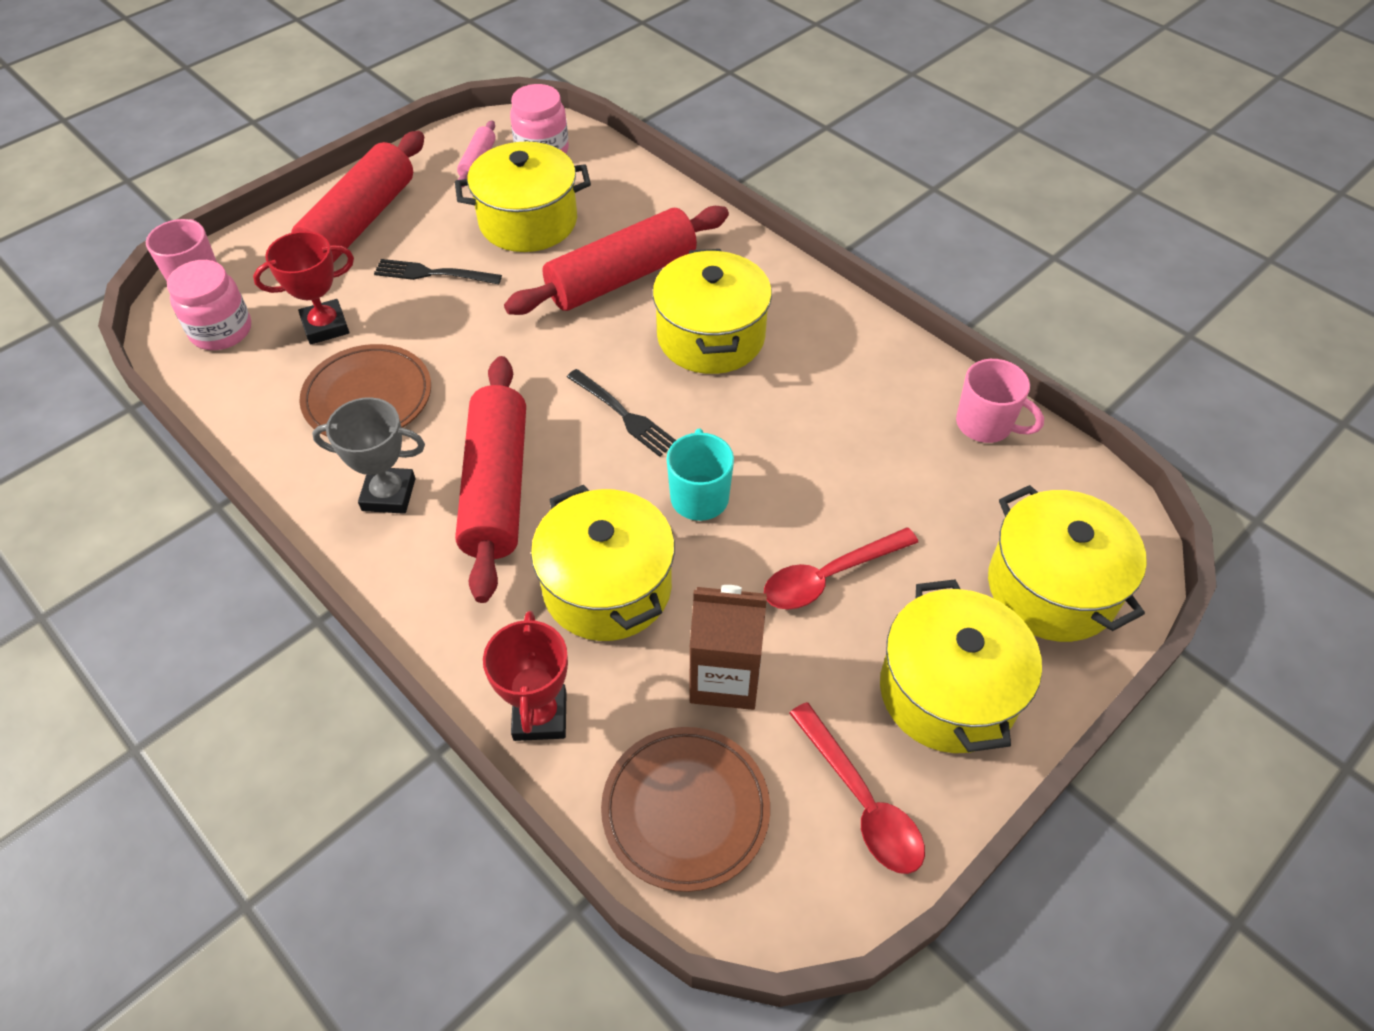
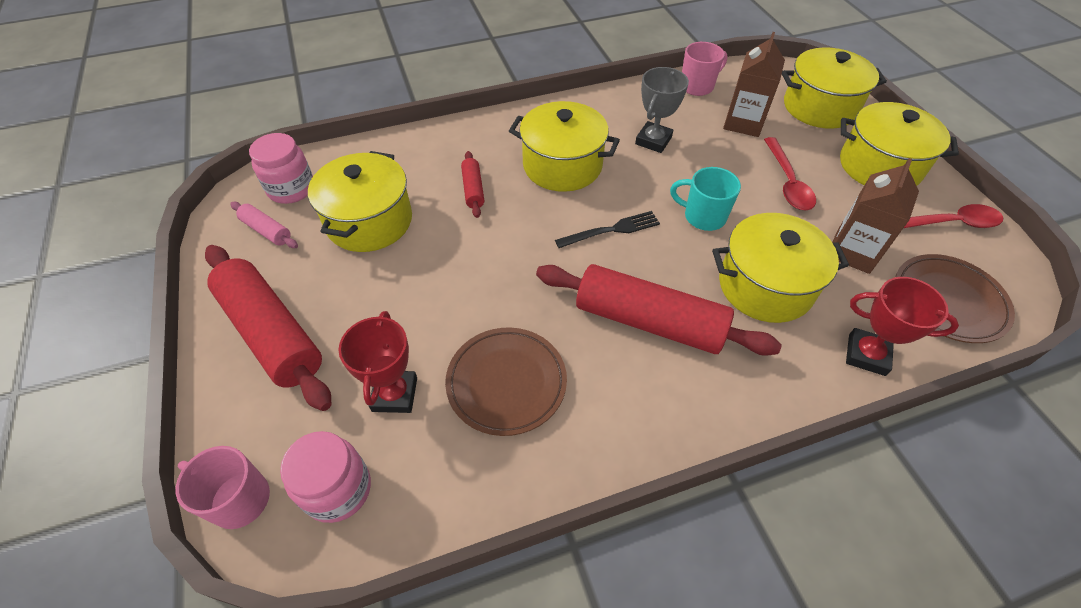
camera: 65 degrees left, 0 degrees up
(389, 494) = (626, 395): grey trophy -> grey trophy (653, 141)
(432, 274) = (384, 298): black fork -> none
(621, 277) = (473, 189): red rolling pin -> red rolling pin, size x0.46
(934, 498) = (743, 123): none -> brown carton

